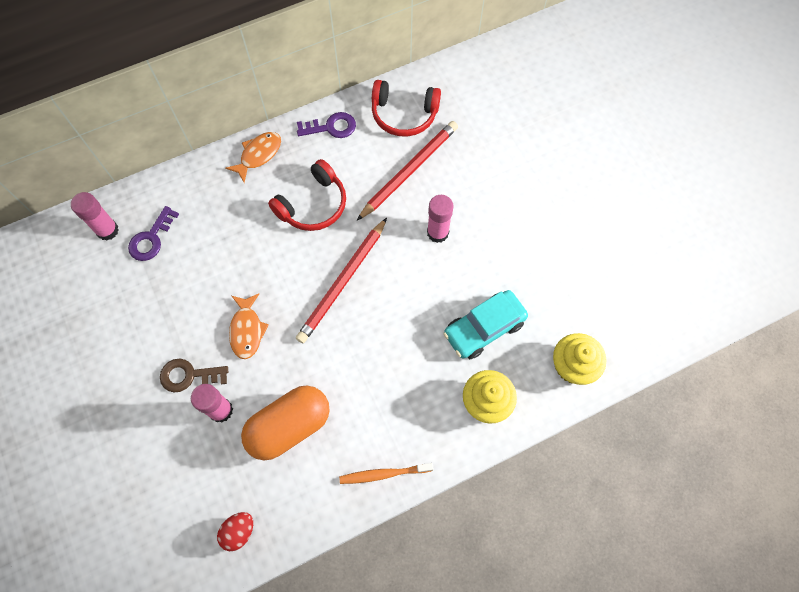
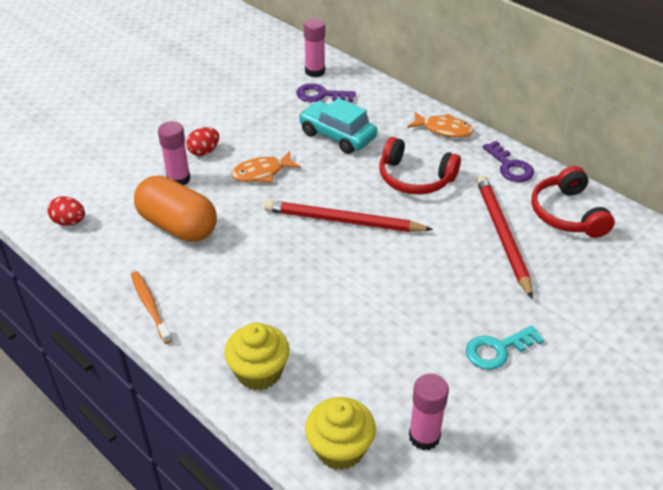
camera: 70 degrees right, 25 degrees down
(188, 375) = (204, 151): brown key -> red egg
(409, 171) = (502, 235): red pencil -> red pencil turned 120 degrees counterclockwise
(437, 232) = (442, 278): pink glue stick -> pink glue stick (424, 436)
(484, 328) = (348, 347): turquoise car -> turquoise car (337, 135)
(520, 226) = (497, 350): none -> turquoise key

